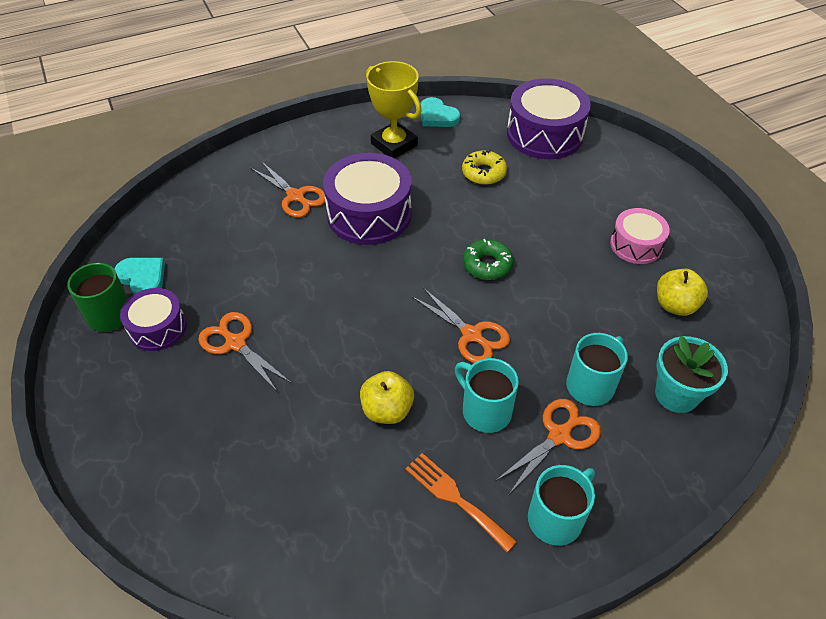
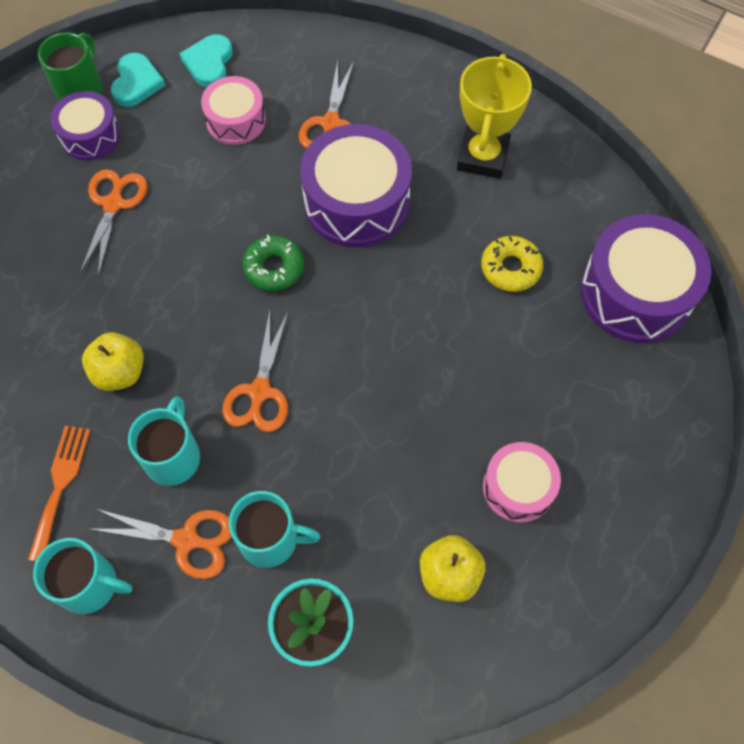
camera: 55 degrees right, 15 degrees up
(239, 240) = (236, 120): none -> pink drum
(437, 116) = (569, 167): turquoise heart -> turquoise heart (209, 63)
(487, 265) = (368, 352): green donut -> green donut (274, 268)

